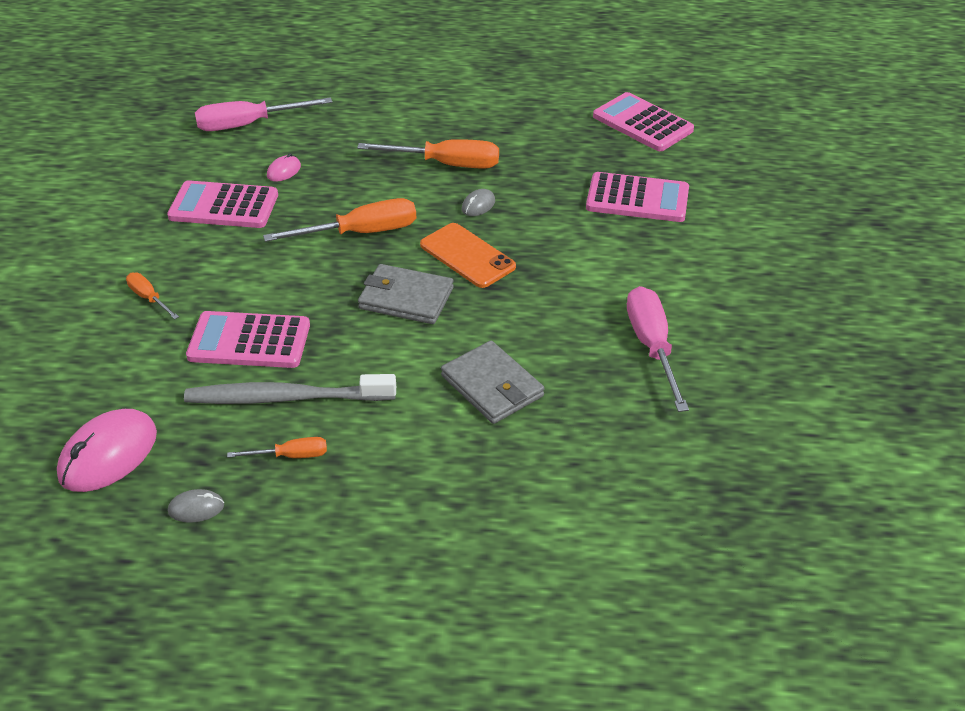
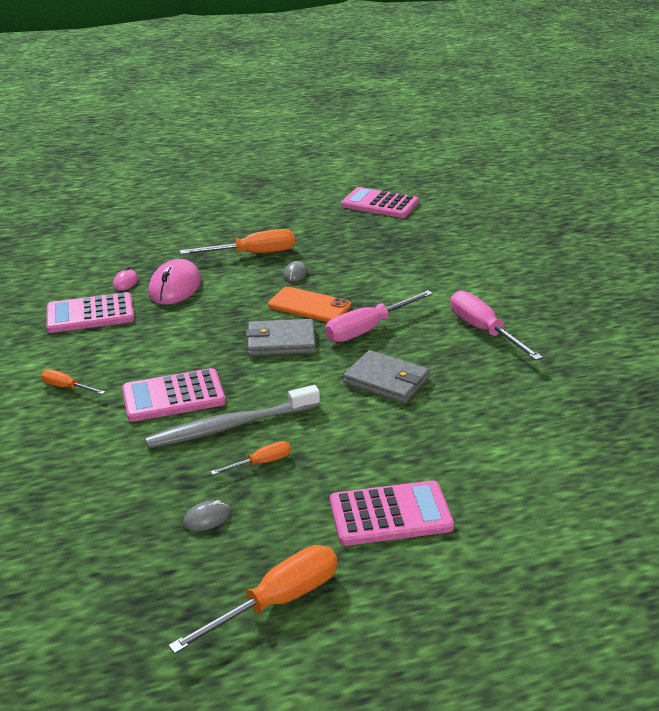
camera: 20 degrees left, 10 degrees down
(108, 454) = (103, 501): pink mouse -> pink mouse (175, 287)
(248, 125) = (75, 259): pink screwdriver -> pink screwdriver (368, 329)
(360, 233) = (216, 308): orange screwdriver -> orange screwdriver (276, 602)
(637, 199) = (408, 247): pink calculator -> pink calculator (390, 514)

